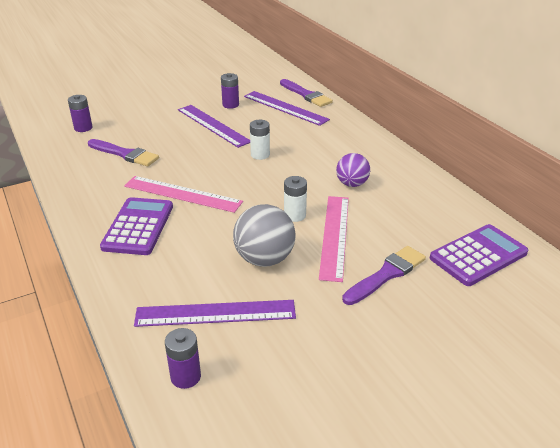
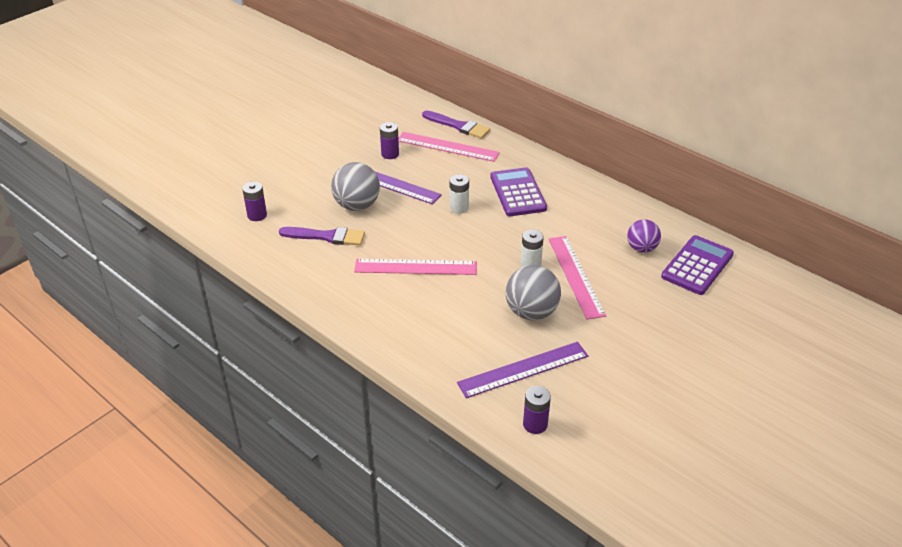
camera: 20 degrees left, 5 degrees up
(138, 227) = (400, 310): purple calculator -> purple calculator (517, 193)
(171, 136) = (357, 205): none -> grey ball
(285, 108) = (447, 146): purple ruler -> pink ruler
(352, 184) = (561, 221): purple ball -> purple ball (641, 248)
(386, 275) = (636, 301): purple brush -> none

